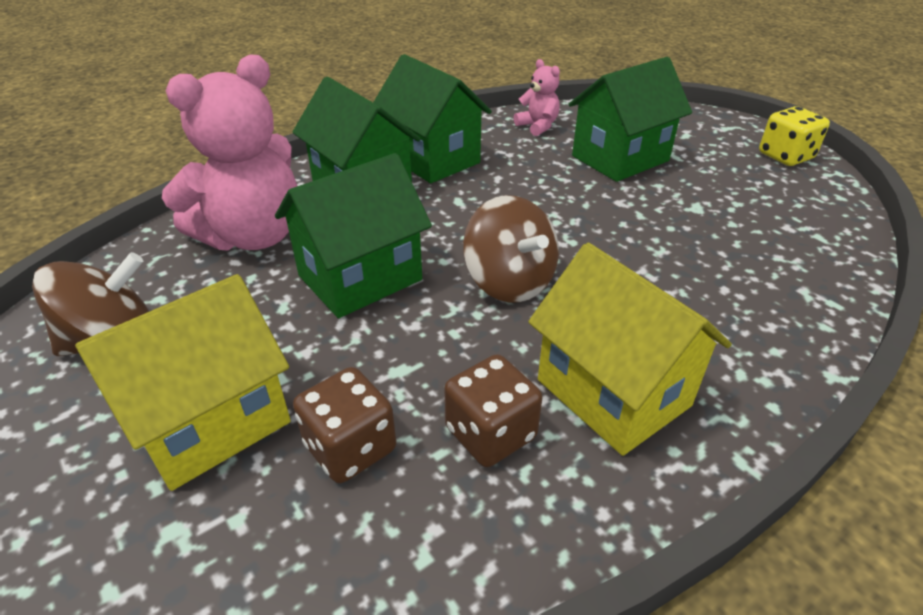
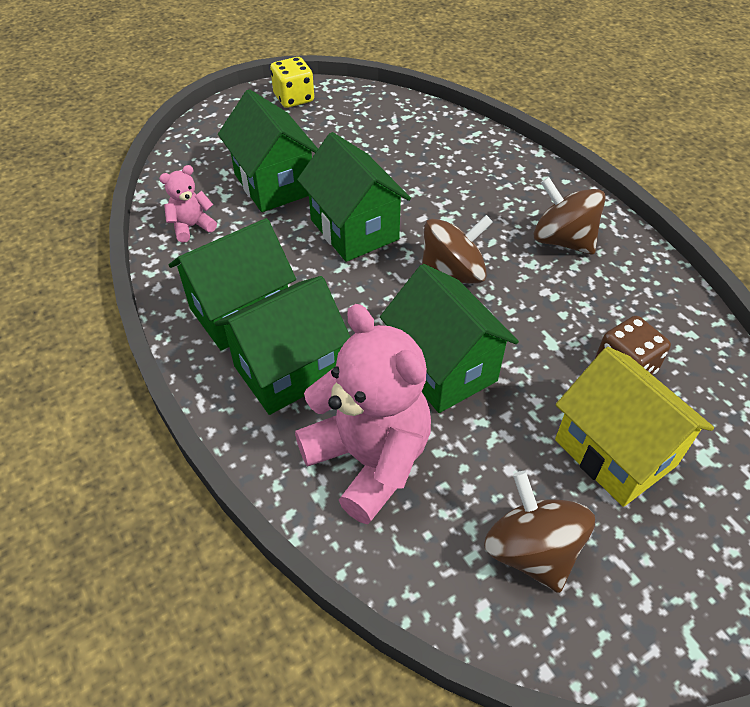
camera: 85 degrees left, 10 degrees up
(490, 433) = (602, 299): brown dice -> none
(566, 210) = (354, 229): none -> green house
(612, 393) = (562, 240): yellow house -> brown spinning top

